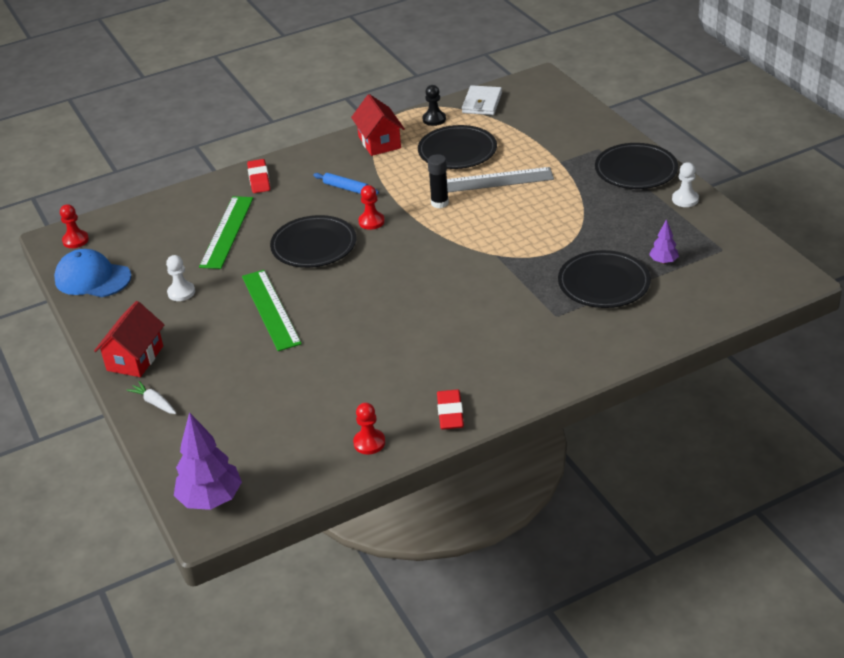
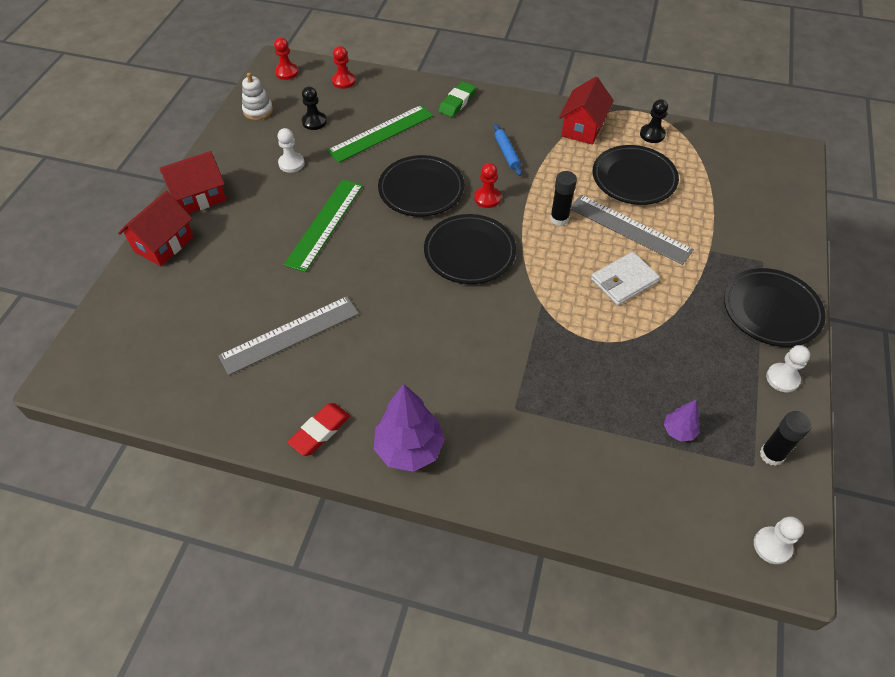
camera: 40 degrees right, 15 degrees up
(92, 278) = (258, 111): blue cap -> white stacking toy
(154, 403) = (164, 244): white carrot -> red house
(157, 257) = (314, 122): none -> black pawn
(211, 499) = (91, 358): purple tree -> purple tree (409, 449)
(259, 179) = (457, 102): red eraser -> green eraser
(347, 383) = (290, 334): none -> grey ruler
(369, 443) = (235, 405): red pawn -> red pawn (343, 81)
(482, 103) = (711, 144): white wallet -> white wallet (624, 280)
(603, 283) = (595, 409): black plate -> black plate (469, 252)
(725, 238) = (771, 455): none -> black glue stick
(777, 277) = (772, 546): none -> white pawn

